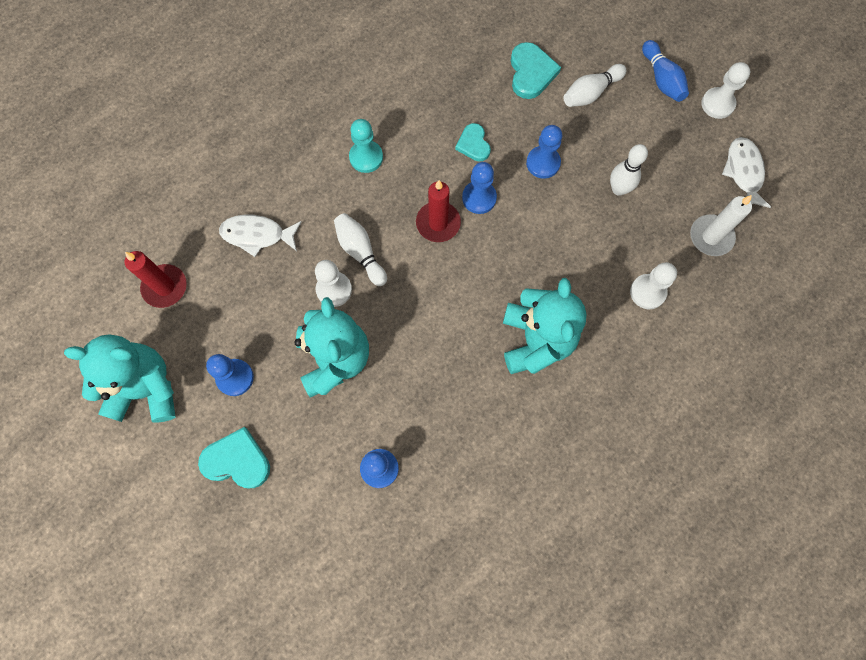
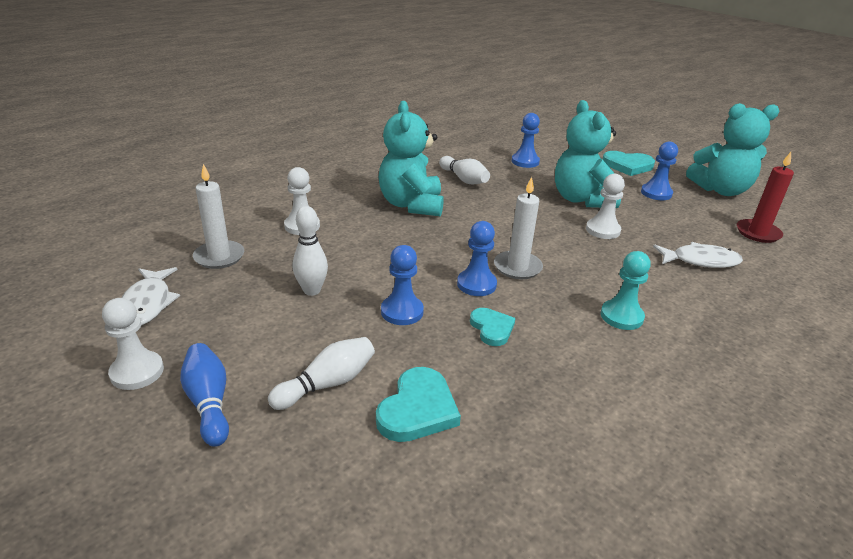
camera: 175 degrees right, 40 degrees down
(360, 252) = (590, 250): white bowling pin -> white bowling pin (464, 179)
(438, 223) = (517, 267): red candle -> white candle
(531, 73) = (417, 409): turquoise heart -> turquoise heart turned 150 degrees counterclockwise

